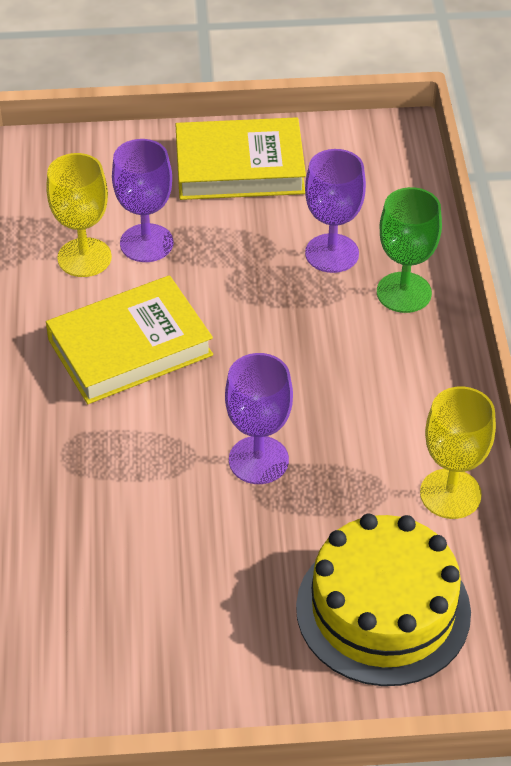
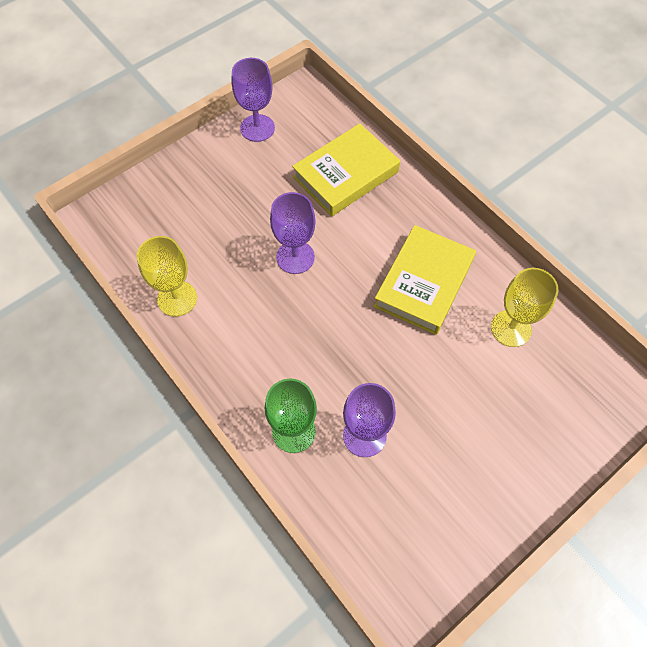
camera: 145 degrees right, 15 degrees up
(146, 243) = (486, 364): purple goblet -> purple goblet (257, 128)
(239, 167) = (491, 478): yellow book -> yellow book (345, 174)
(383, 609) = (175, 216): yellow cake -> none

